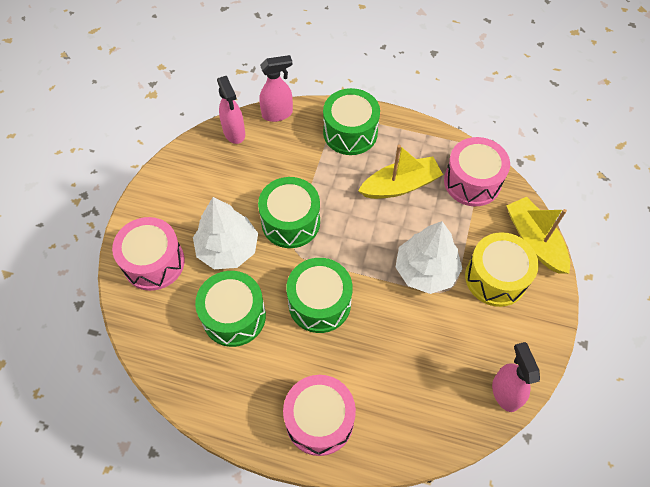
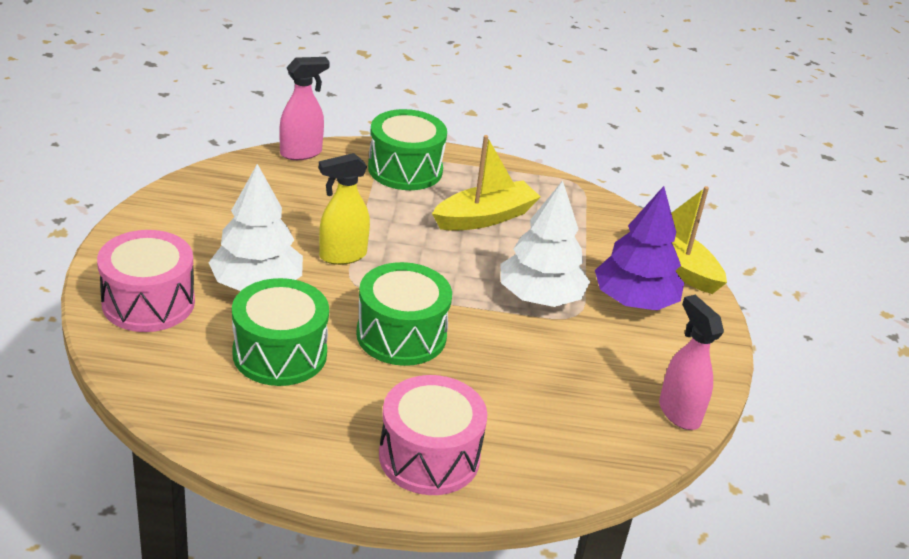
camera: 15 degrees left, 25 degrees down
(234, 133) = (244, 171): pink spray bottle -> none
(290, 222) = (342, 256): green drum -> yellow spray bottle
(472, 182) = (578, 212): pink drum -> none
(496, 278) = (634, 301): yellow drum -> purple tree

